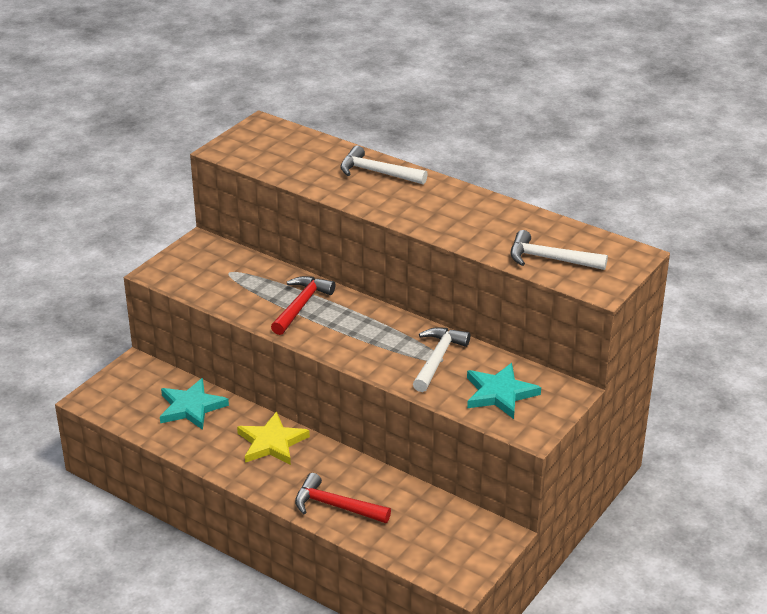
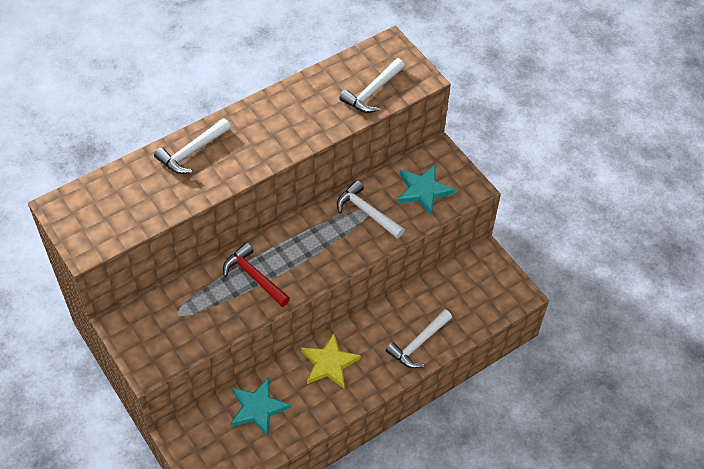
camera: 70 degrees left, 20 degrees up
(336, 506) = (418, 343): red hammer -> white hammer

